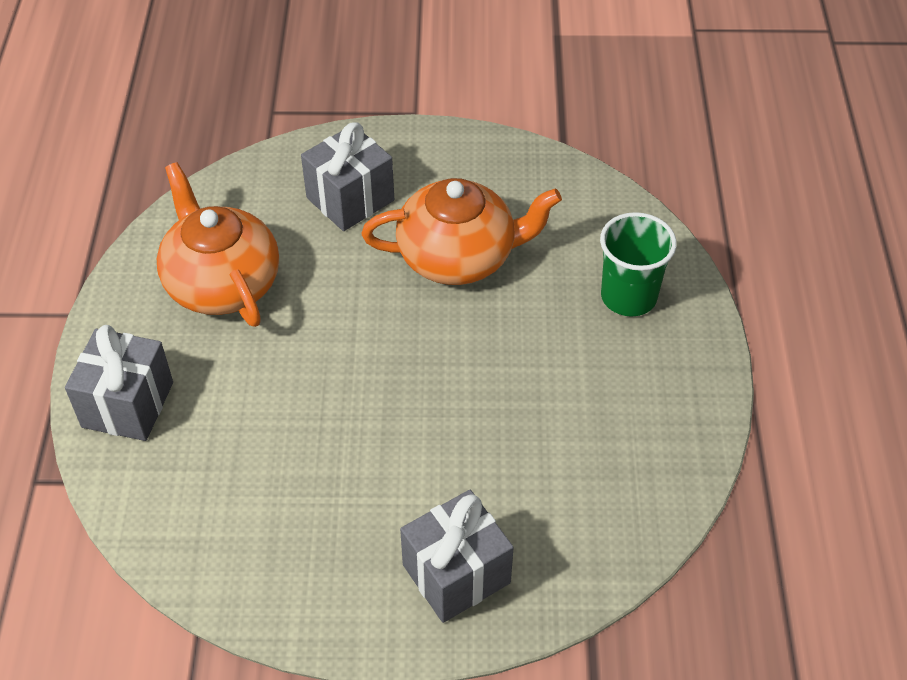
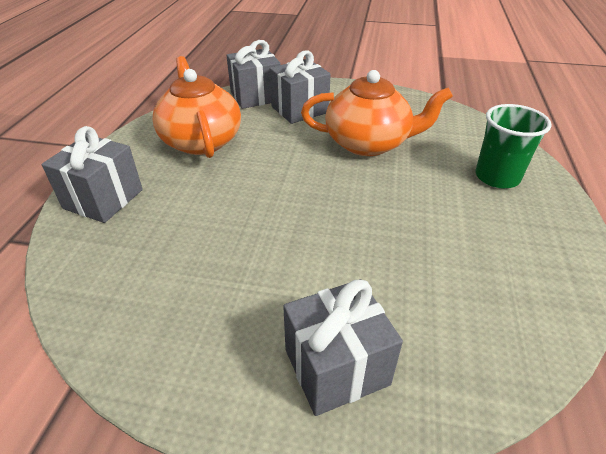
camera: 10 degrees right, 10 degrees down
(277, 178) = (255, 96): none -> grey gift

